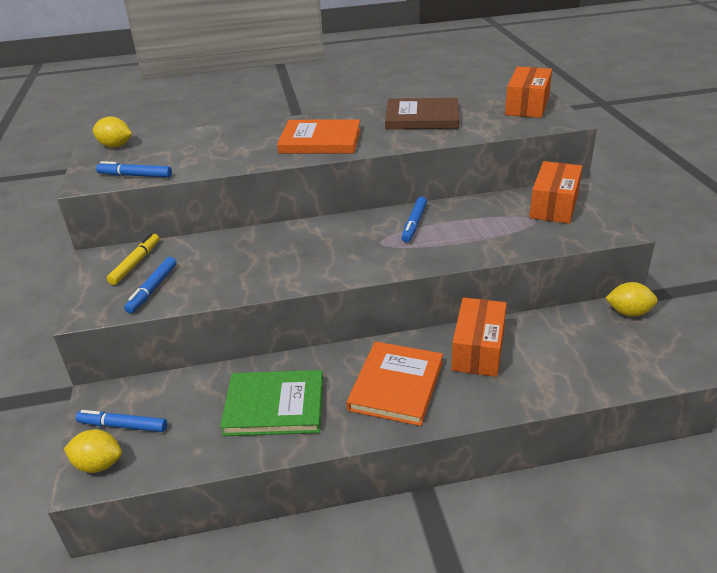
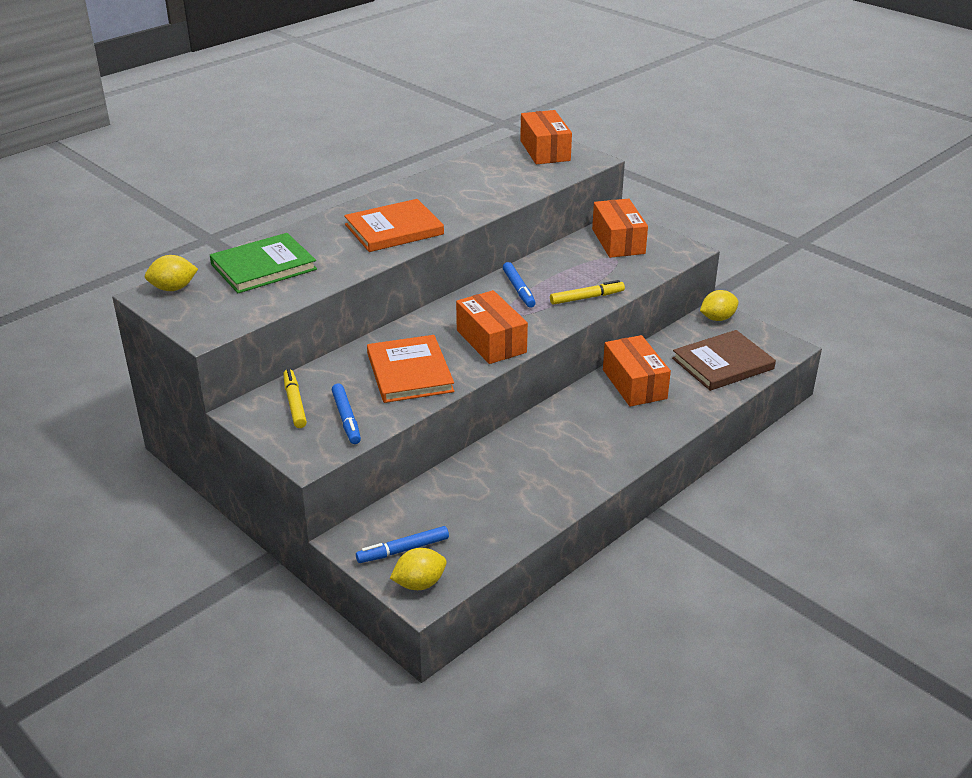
camera: 35 degrees left, 0 degrees up
(135, 175) = (249, 312): blue marker -> none
(274, 406) = (518, 484): green book -> green book (263, 267)
(339, 262) = (491, 341): none -> orange box
(396, 385) = (598, 433): orange book -> orange book (409, 372)
(422, 118) = (463, 183): brown book -> brown book (723, 364)
(468, 248) = (587, 298): none -> yellow marker

